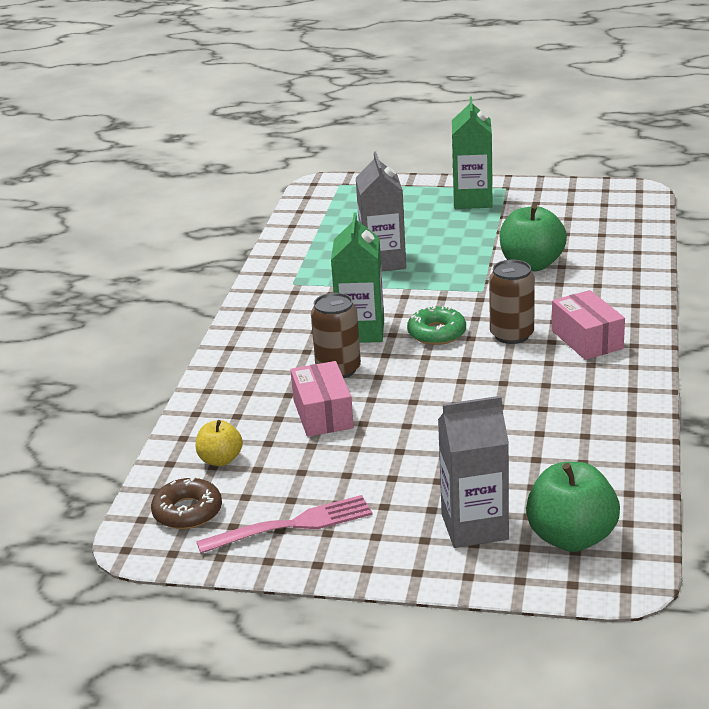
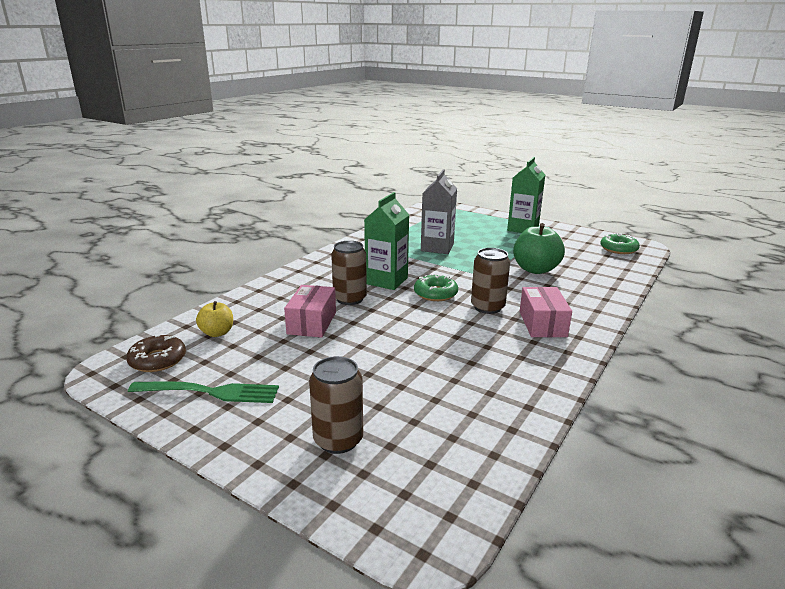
camera: 20 degrees right, 5 degrees down
(292, 525) = (210, 392): pink fork -> green fork
(474, 527) = (338, 440): grey carton -> brown can
(571, 538) = (410, 479): green apple -> none
(612, 205) = (618, 249): none -> green donut

